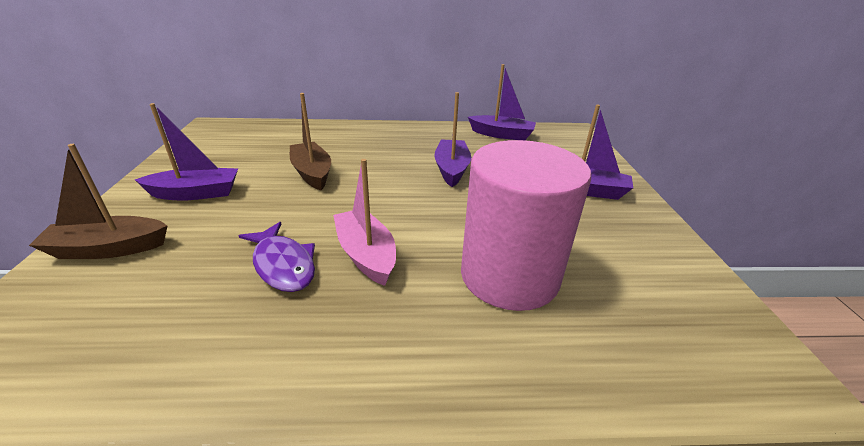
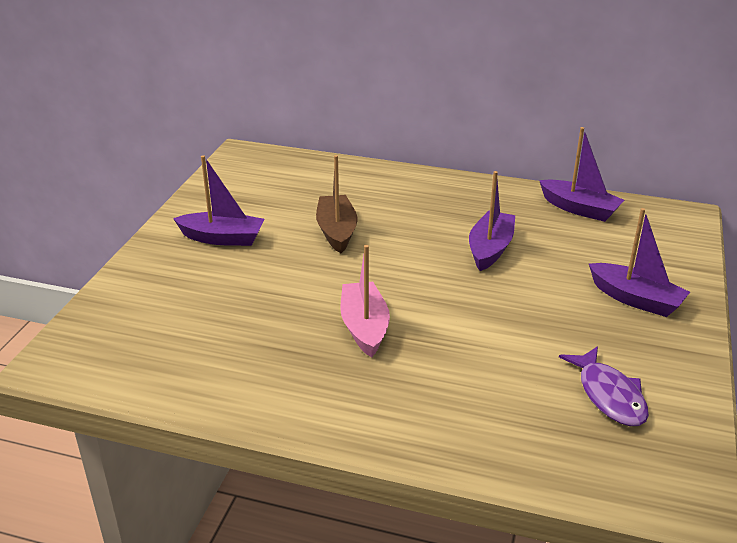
camera: 20 degrees right, 0 degrees up
(109, 249) = (151, 282): brown boat -> none
(283, 265) = (290, 323): purple fish -> purple fish (609, 395)
(509, 275) = (490, 371): pink cylinder -> none

